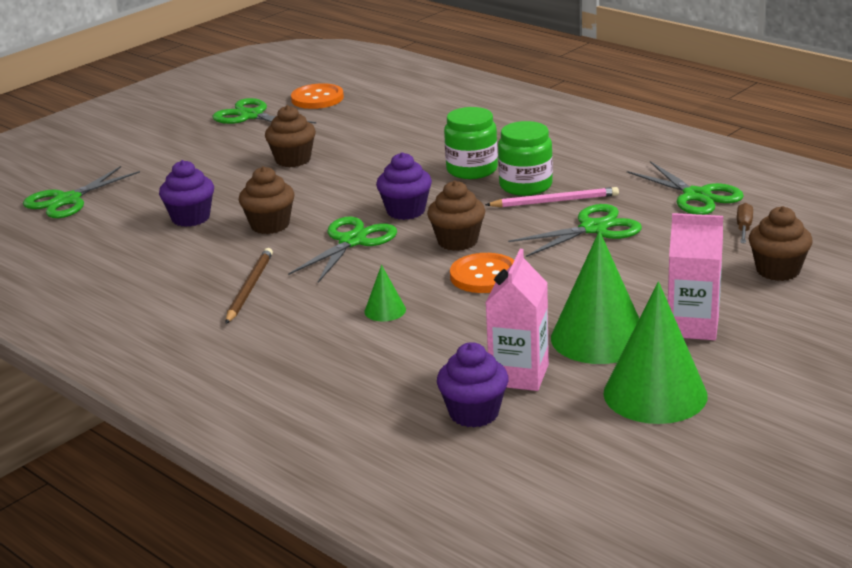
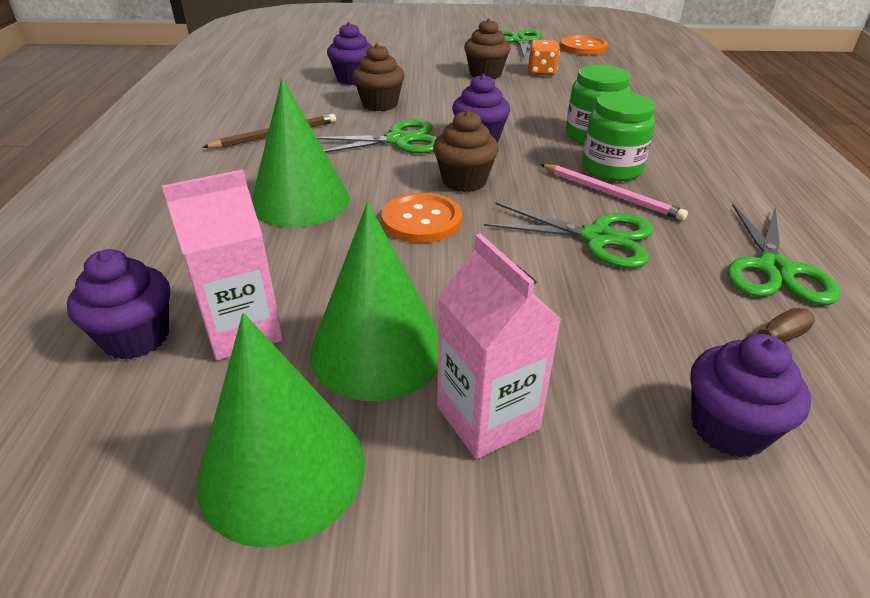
camera: 45 degrees right, 10 degrees up
(67, 200) = (326, 43): green scissors -> none
(333, 137) = (541, 72): none -> orange dice
(385, 310) = (300, 201): green cone -> green cone, size x2.19
(778, 270) = (728, 428): brown cupcake -> purple cupcake

